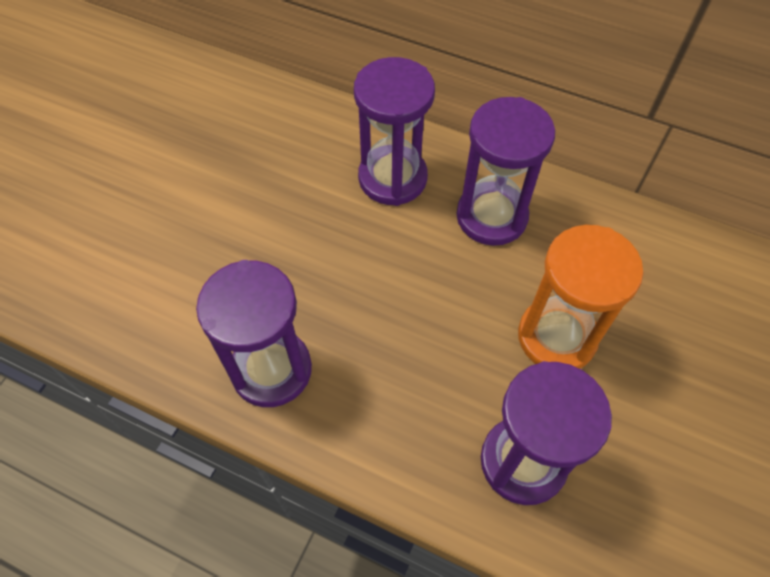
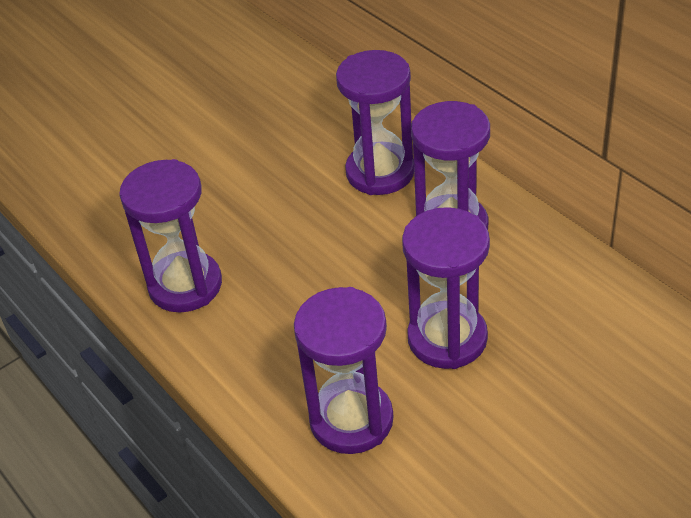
camera: 30 degrees right, 15 degrees down
(556, 337) = (447, 338): orange hourglass -> purple hourglass

